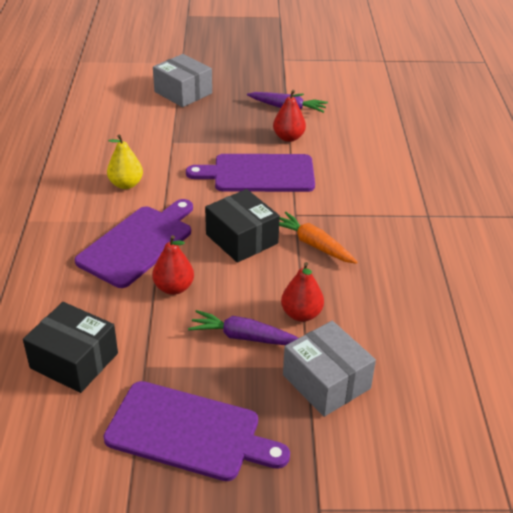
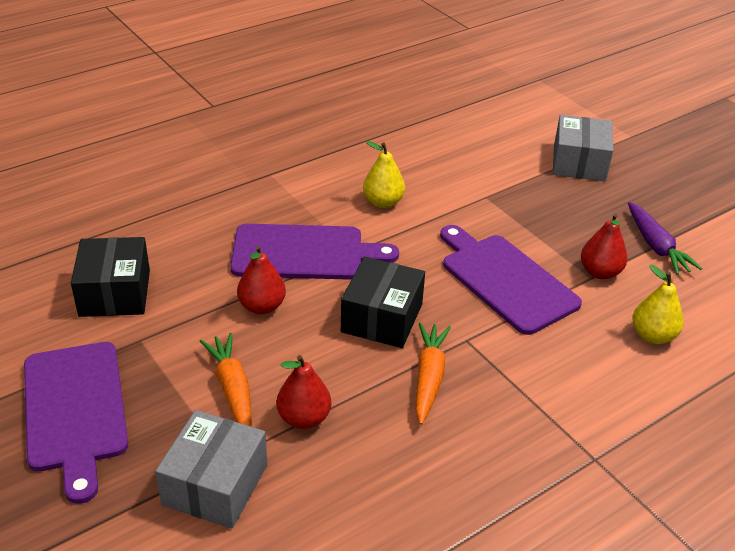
camera: 55 degrees right, 0 degrees up
(244, 337) = (232, 389): purple carrot -> orange carrot
(356, 148) = (652, 336): none -> yellow pear

